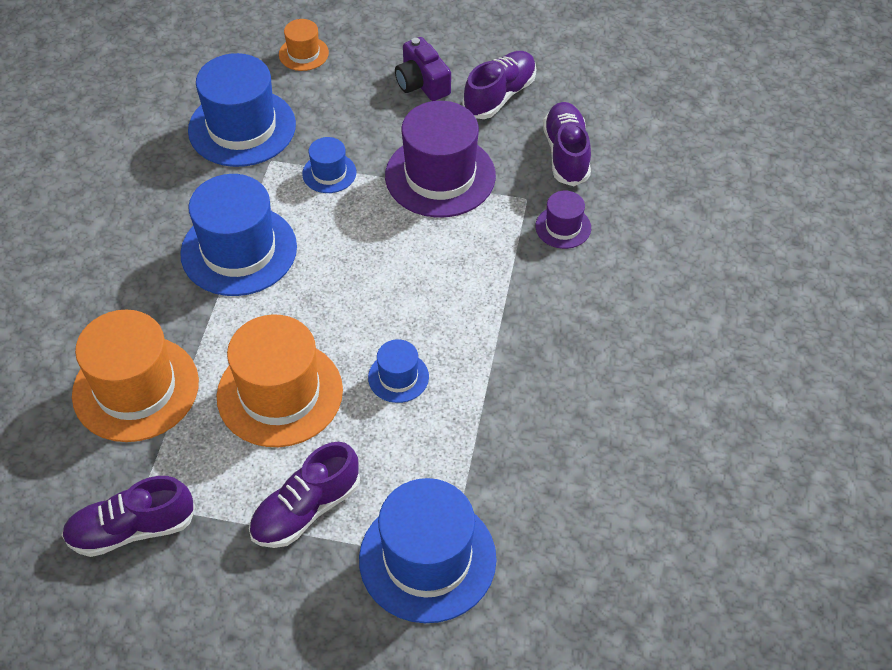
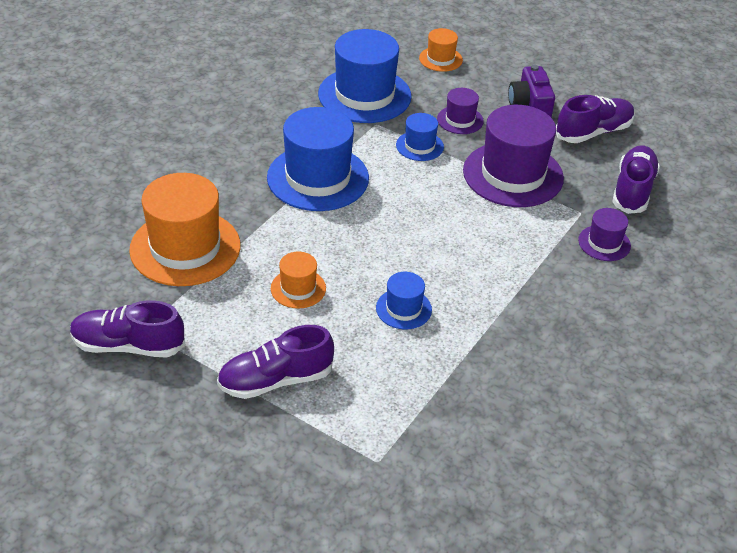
camera: 20 degrees right, 10 degrees down
(280, 393) = (298, 288): orange hat -> orange hat, size x0.49
(357, 126) = (460, 120): none -> purple hat
(427, 559) = (360, 454): blue hat -> none

